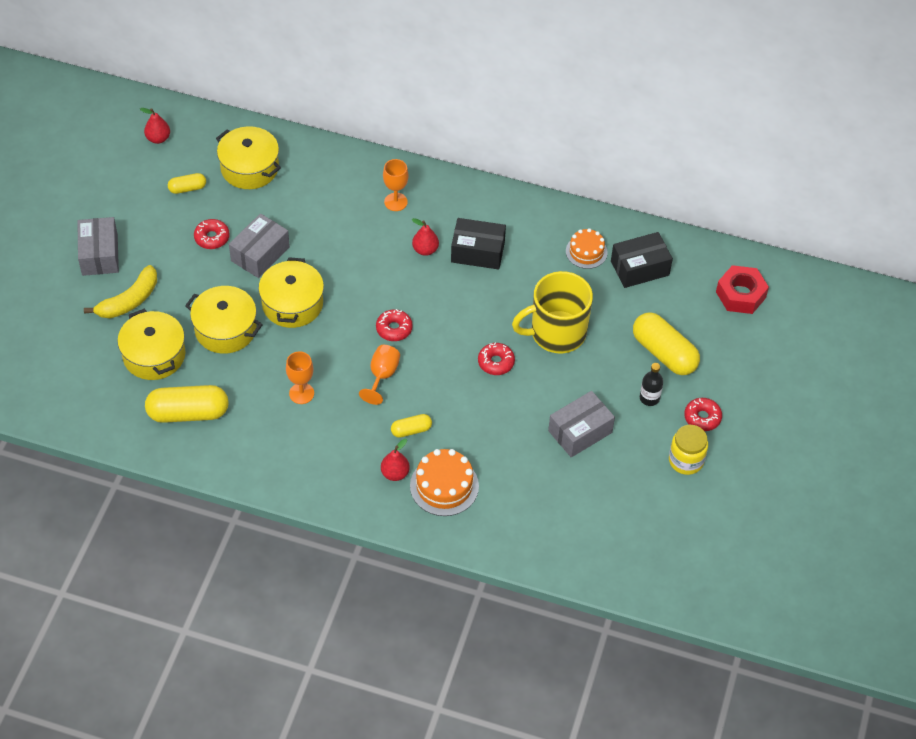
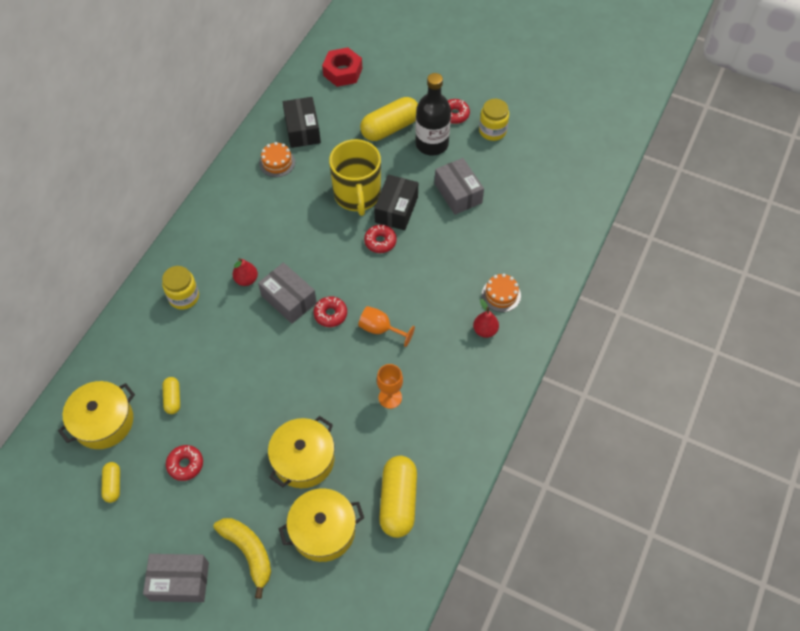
camera: 80 degrees left, 5 degrees up
(158, 138) = (34, 511): red pear -> none
(260, 254) = (217, 420): grey box -> grey box (289, 299)
(292, 304) = (285, 396): yellow pot -> none
(395, 202) = (184, 297): orange goblet -> yellow jar
(411, 430) = (442, 313): yellow capsule -> yellow capsule (173, 398)
(444, 486) = (501, 295): orange cake -> orange cake, size x0.66
(477, 252) = (258, 240): black box -> black box (396, 209)
(649, 398) = (432, 144): black bottle -> black bottle, size x2.01

